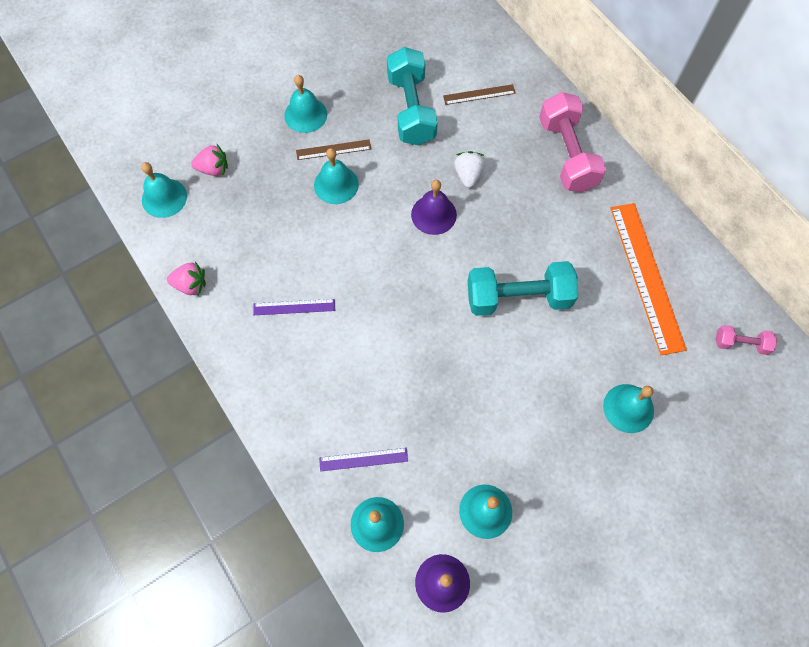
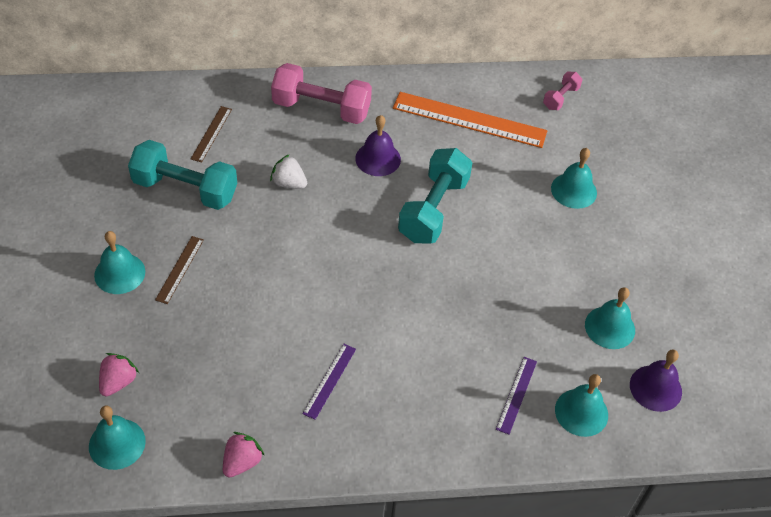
camera: 65 degrees left, 15 degrees down
(336, 184) = (220, 285): turquoise bell -> none
(433, 214) = (310, 227): purple bell -> purple bell (378, 159)

